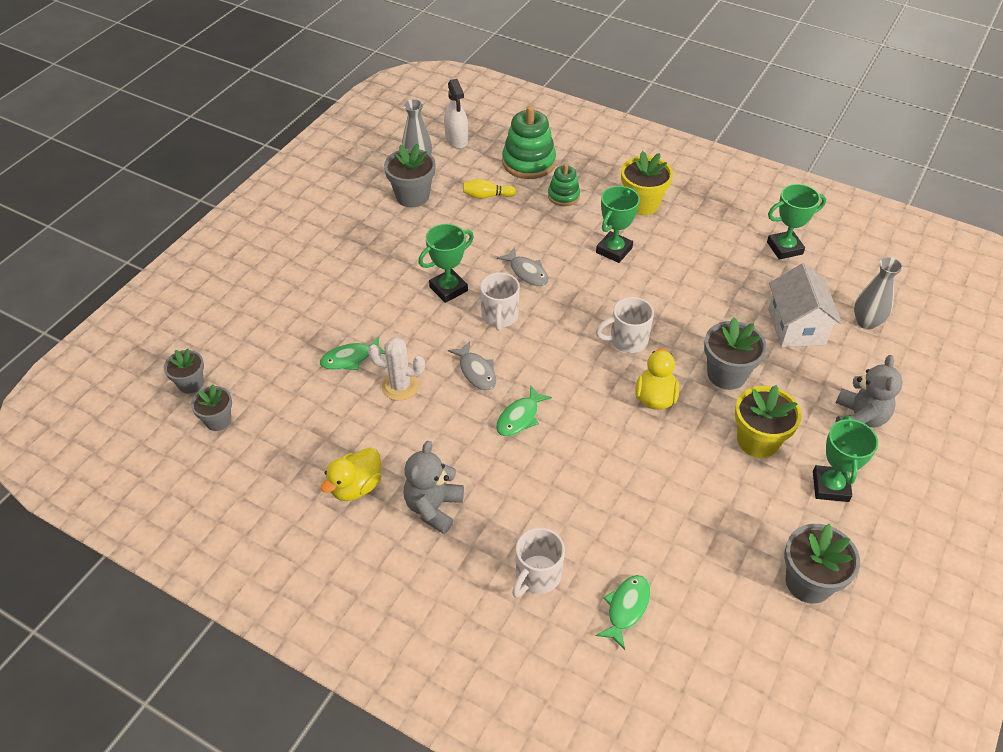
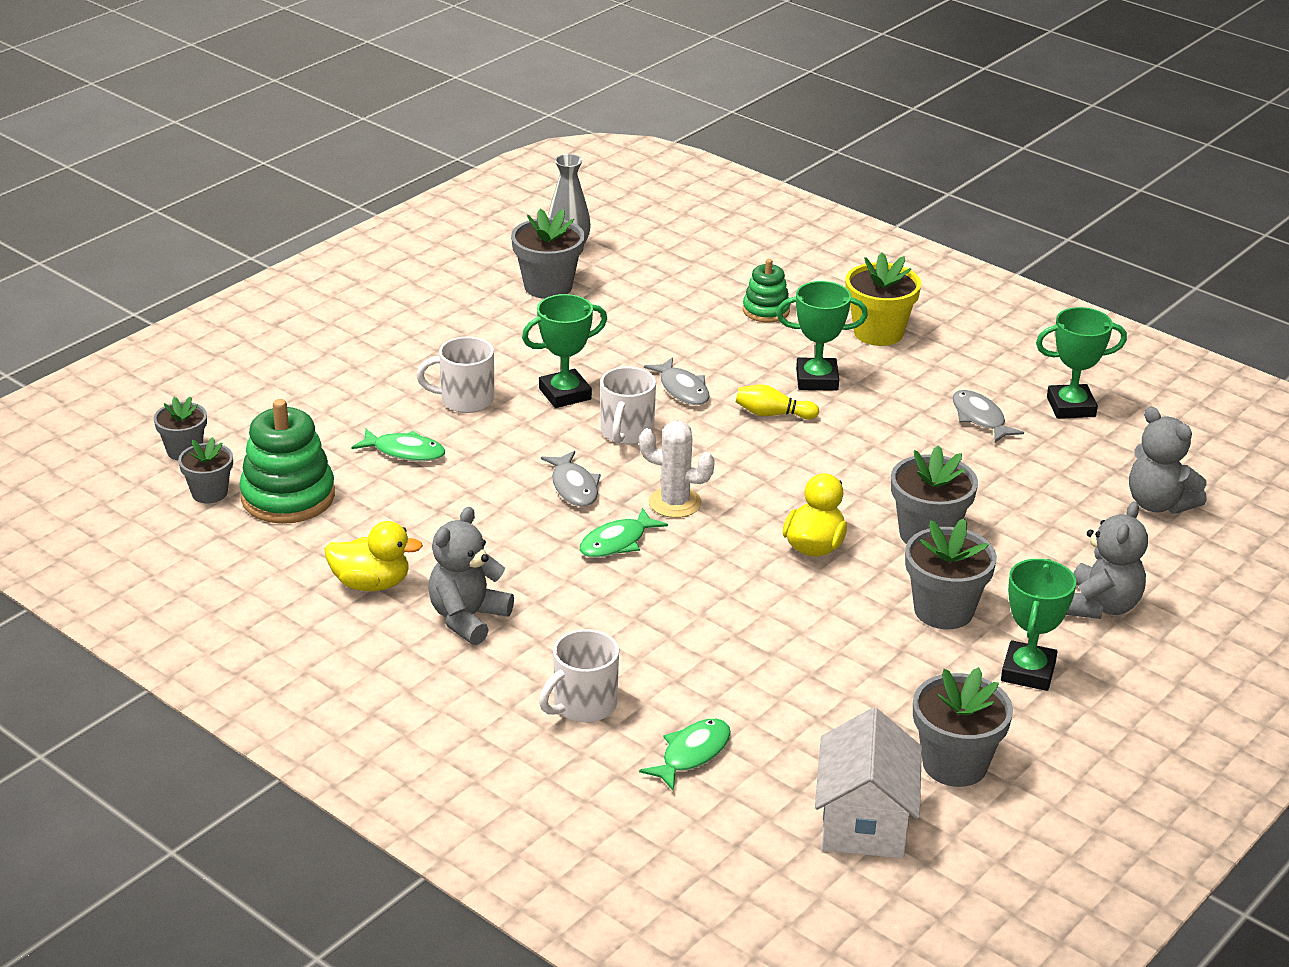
camera: 10 degrees right, 15 degrees down
(350, 359) = (405, 452): green fish -> green fish turned 150 degrees counterclockwise
(356, 487) = (371, 584): yellow duck -> yellow duck turned 135 degrees counterclockwise
(400, 386) = (463, 489): white cactus -> white cactus (675, 503)
(456, 139) = (633, 229): white spray bottle -> none
(487, 196) = (655, 298): yellow bowling pin -> yellow bowling pin (773, 414)
(528, 162) = (728, 267): green stacking toy -> green stacking toy (288, 497)
(614, 250) = (817, 379): green trophy -> green trophy turned 45 degrees clockwise
(627, 340) = (798, 480): white mug -> white mug (465, 400)
(729, 267) = (980, 418): none -> grey fish
(758, 441) = (943, 610): yellow flower pot -> grey flower pot
(796, 326) = (1051, 496): white house -> white house (864, 822)
(866, 322) = (1158, 504): grey vase -> grey teddy bear

